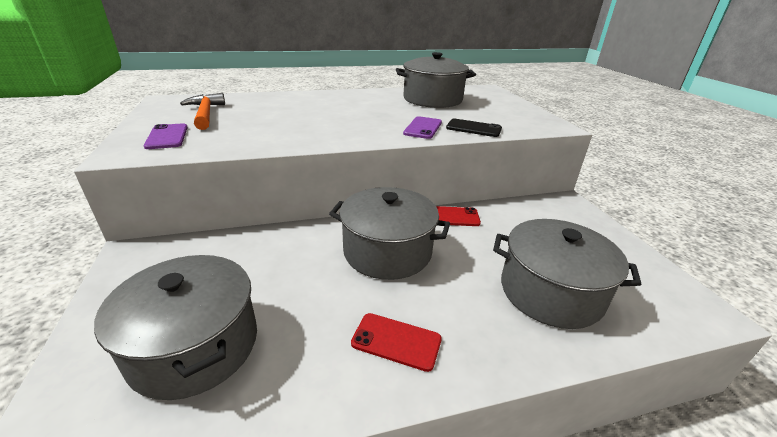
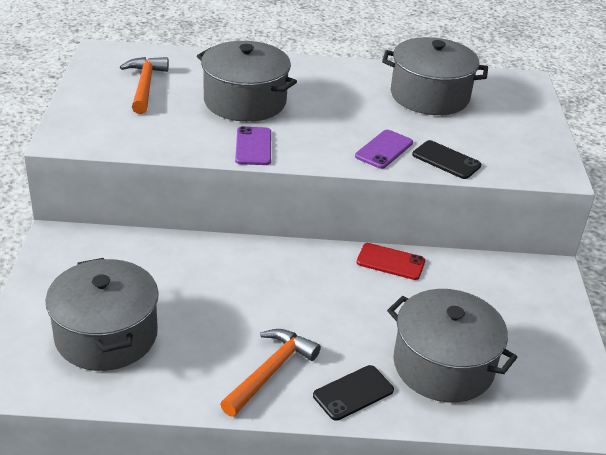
camera: 15 degrees right, 5 degrees up
(167, 137) = (103, 120): purple phone -> purple phone (253, 146)
(387, 251) = (300, 288): grey pot -> grey pot (245, 101)
(396, 341) = (270, 371): red phone -> orange hammer
(491, 343) = (353, 393): none -> black phone

